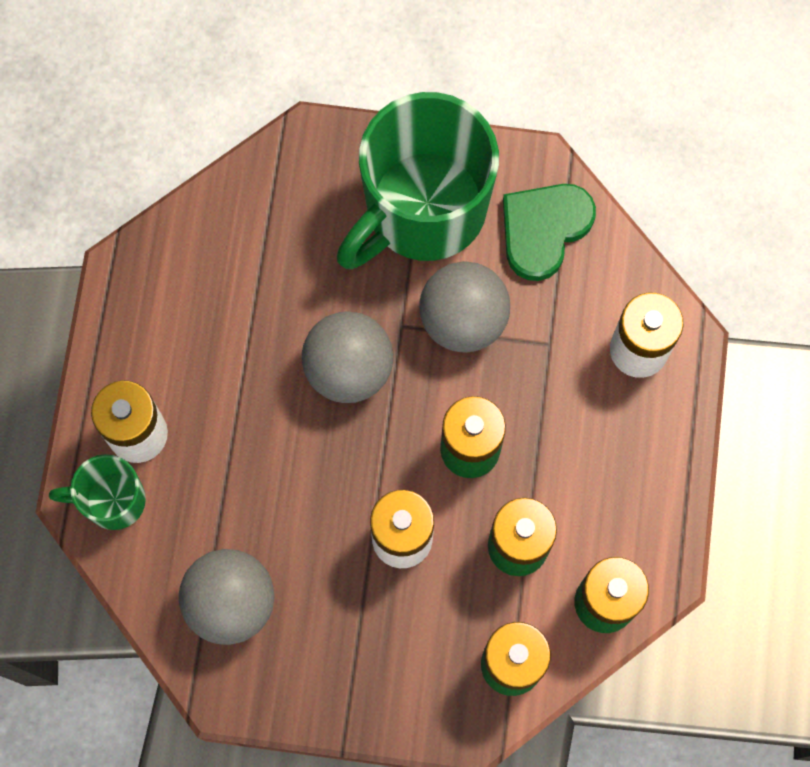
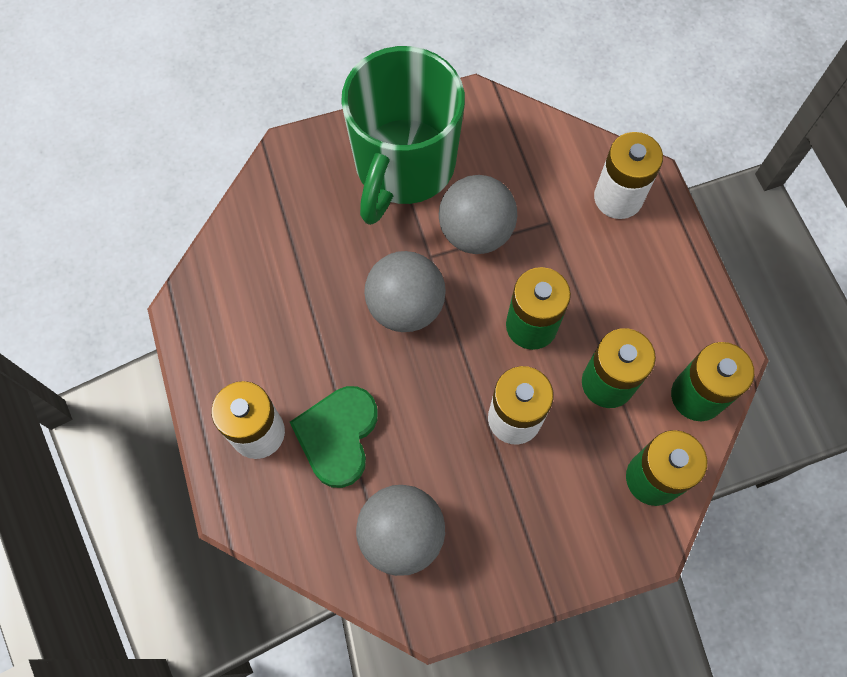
camera: 25 degrees left, 5 degrees down
(112, 500) = (261, 496): green mug -> none
(544, 229) = (502, 142): green heart -> green heart (338, 436)

